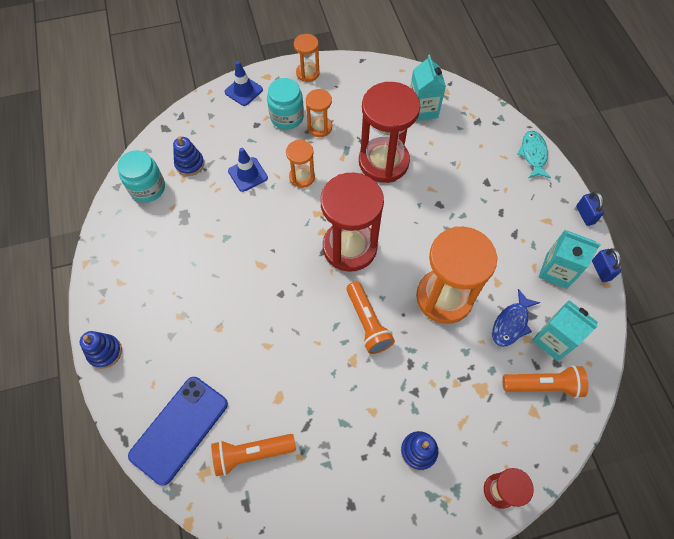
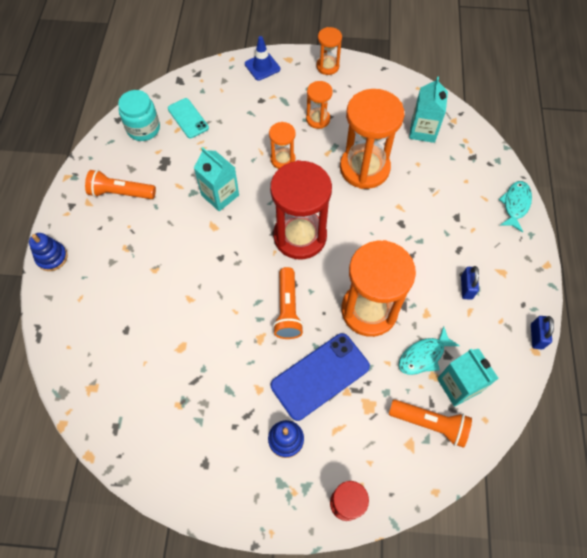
camera: 20 degrees right, 0 degrees up
(179, 429) = (86, 344): blue phone -> blue phone (320, 376)
(190, 164) = (188, 118): blue stacking toy -> turquoise phone
(248, 174) = (235, 142): blue traffic cone -> none
(251, 453) = (138, 387): orange flashlight -> orange flashlight (121, 193)
(287, 117) = (291, 101): turquoise jar -> none
(383, 162) = (364, 168): red hourglass -> orange hourglass
(511, 323) = (423, 356): blue fish -> turquoise fish
(556, 271) = (490, 322): turquoise carton -> turquoise carton (220, 195)
(585, 215) = (543, 278): blue padlock -> blue padlock (466, 287)

